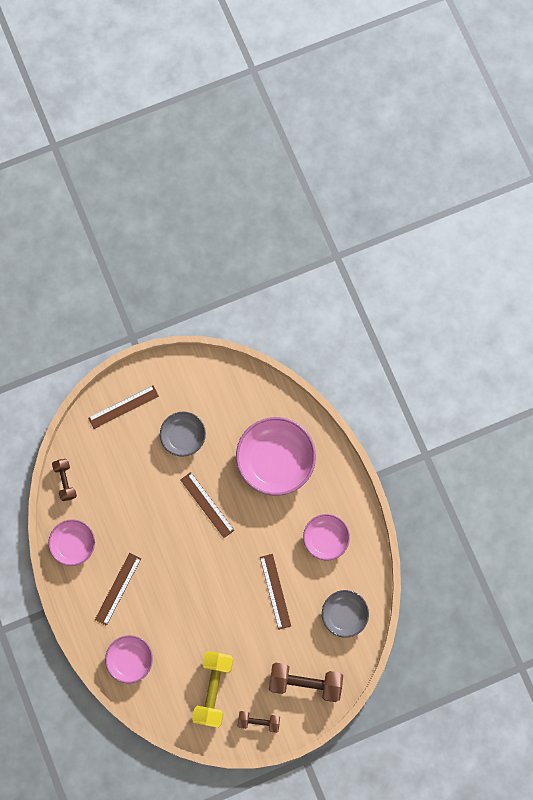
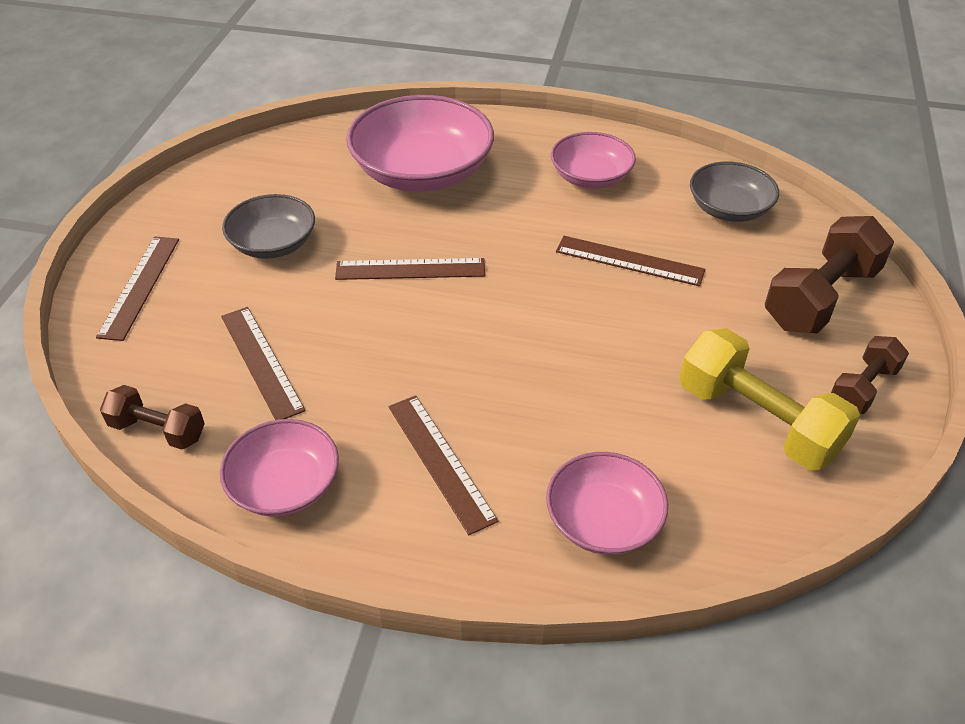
camera: 55 degrees left, 30 degrees down
(119, 489) = (261, 362): none -> brown ruler

